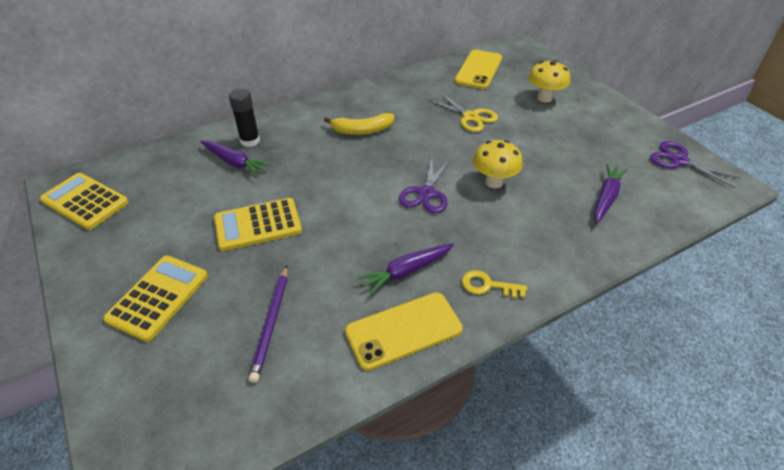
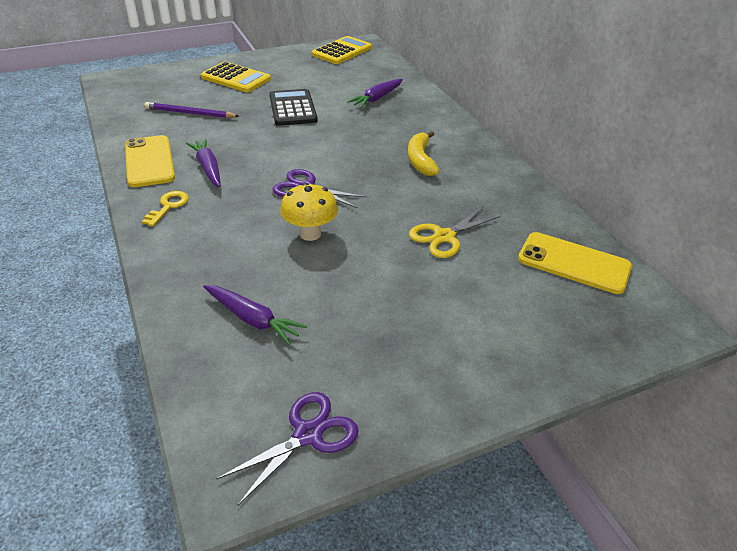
camera: 95 degrees right, 5 degrees down
(250, 141) = (408, 104): black glue stick -> none
(258, 225) = (292, 108): yellow calculator -> black calculator
(544, 98) = (496, 317): yellow mushroom -> none

